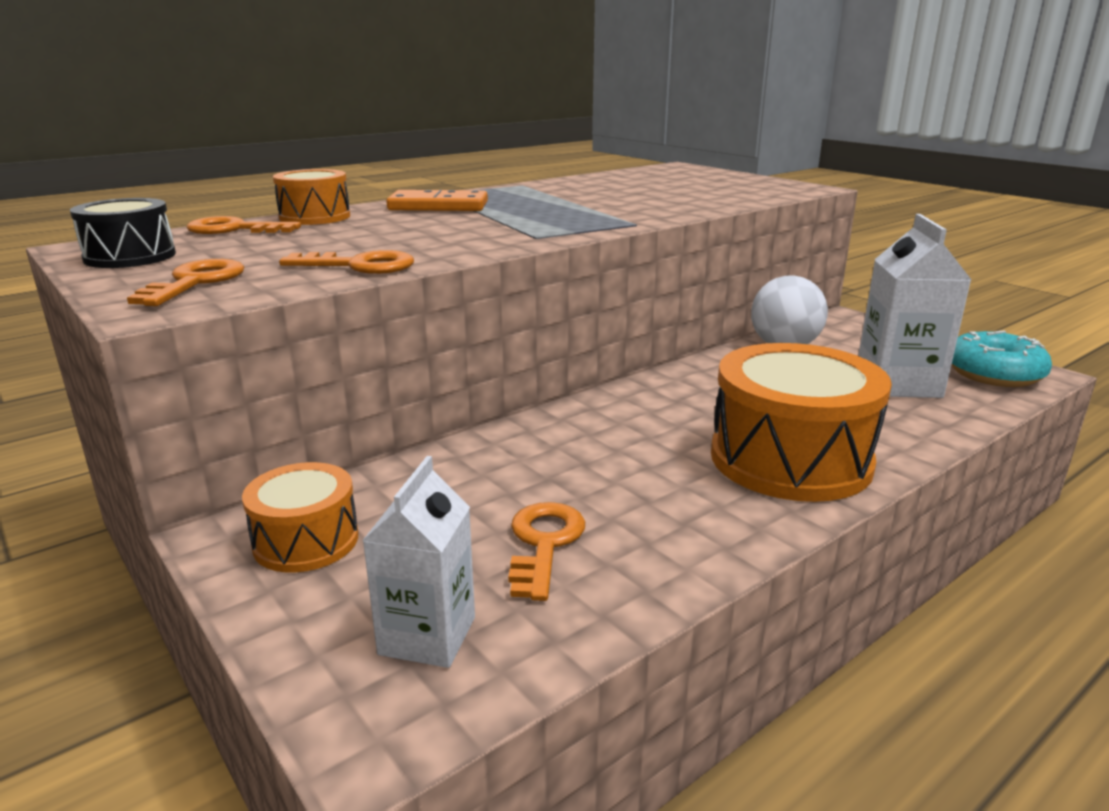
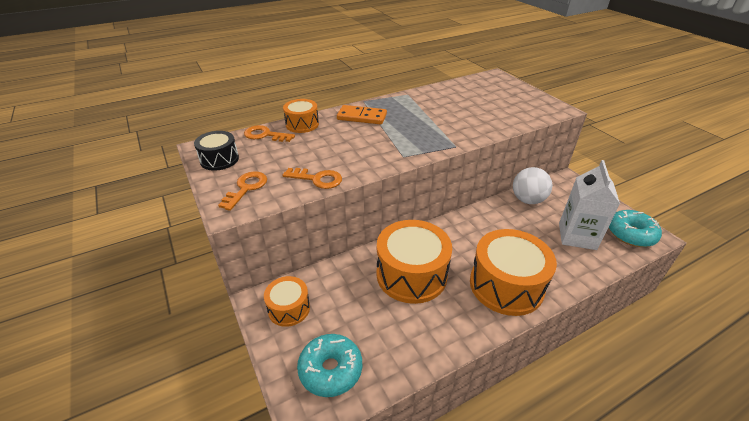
camera: 10 degrees right, 15 degrees up
(427, 636) = (330, 370): white carton -> turquoise donut
(544, 543) = (384, 324): orange key -> none
(584, 462) = (411, 274): none -> orange drum

